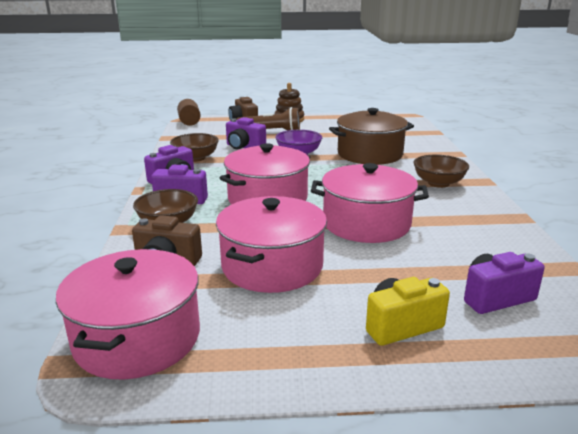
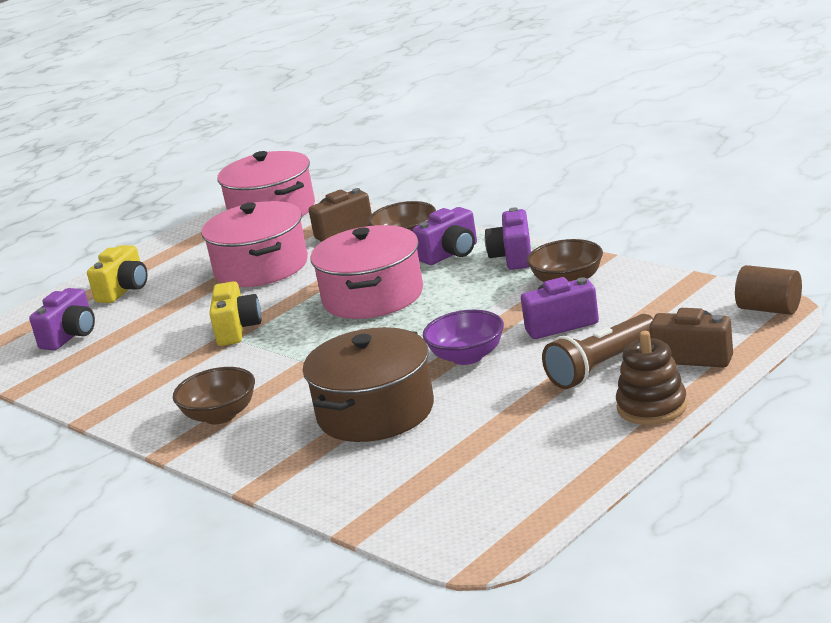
camera: 140 degrees right, 0 degrees up
(366, 223) = (237, 329): pink pot -> yellow camera

